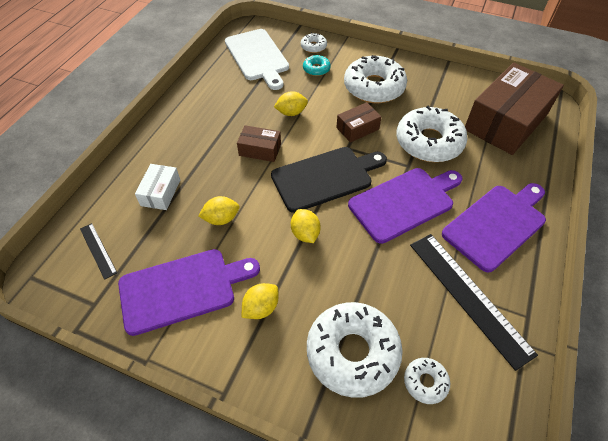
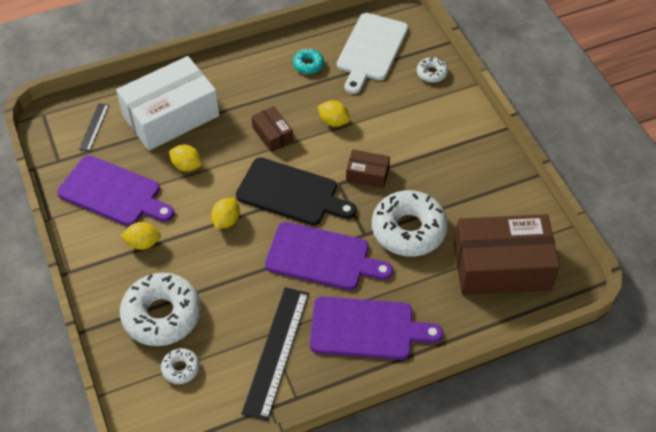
camera: 45 degrees right, 0 degrees up
(160, 192) = (171, 115): white box -> white box, size x2.17
(316, 69) = (405, 97): turquoise donut -> turquoise donut (308, 65)
(374, 87) = (431, 149): white donut -> none

